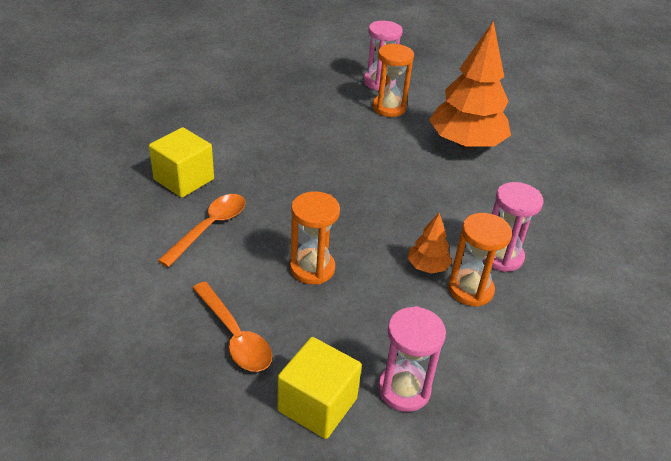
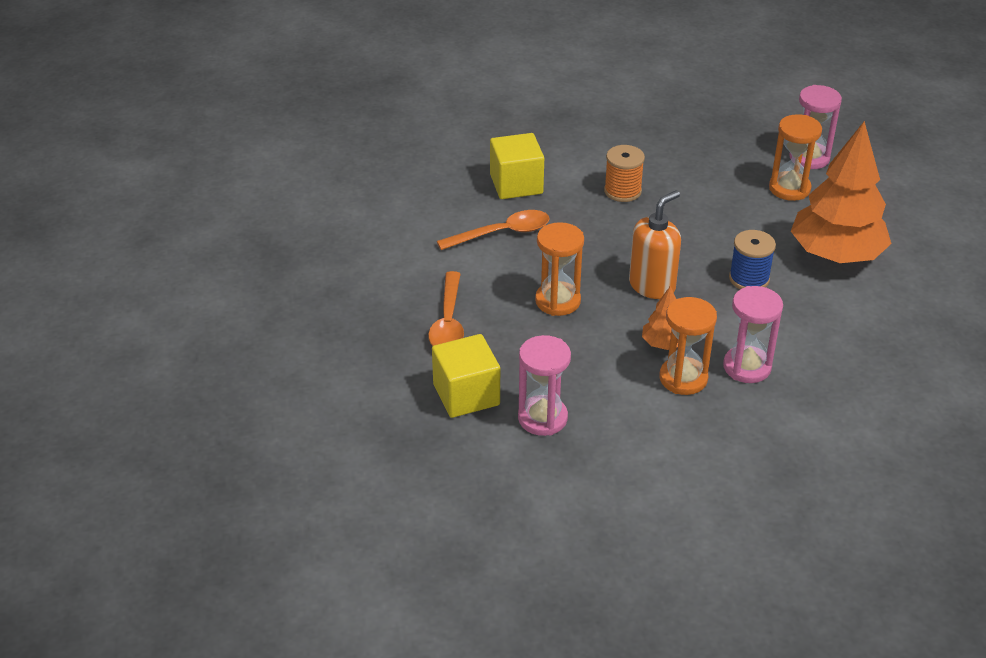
camera: 40 degrees right, 0 degrees up
(275, 153) = (622, 191): none -> orange spool
(371, 221) = (652, 285): none -> orange soap dispenser
(431, 185) = (749, 278): none -> blue spool

